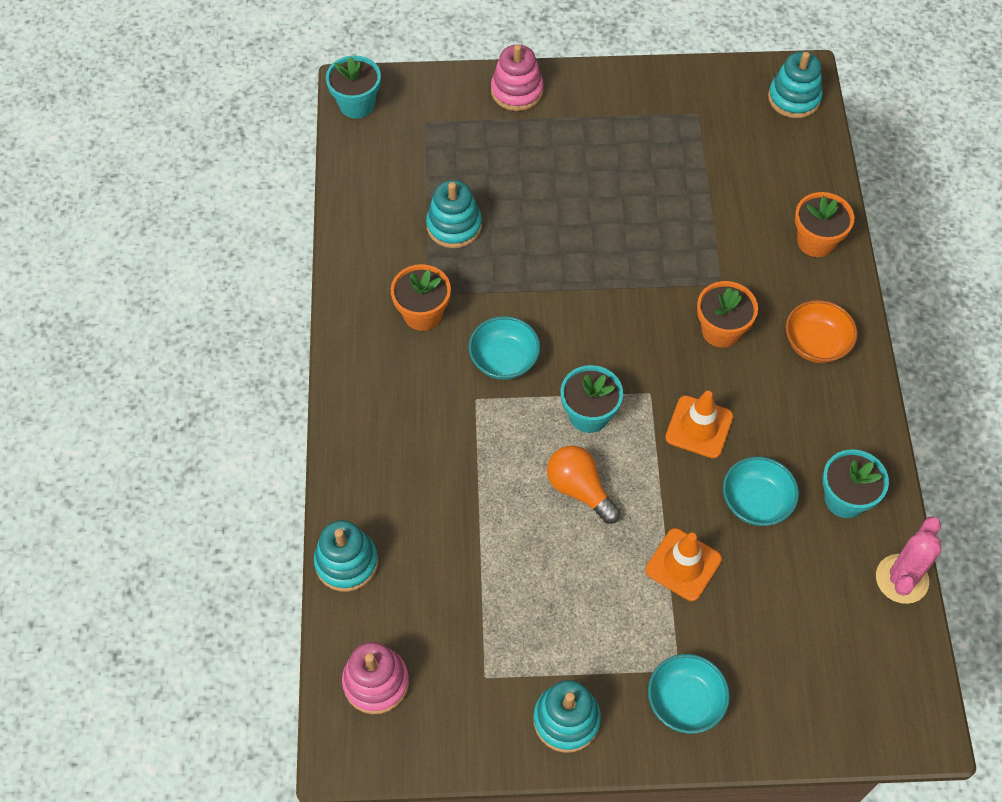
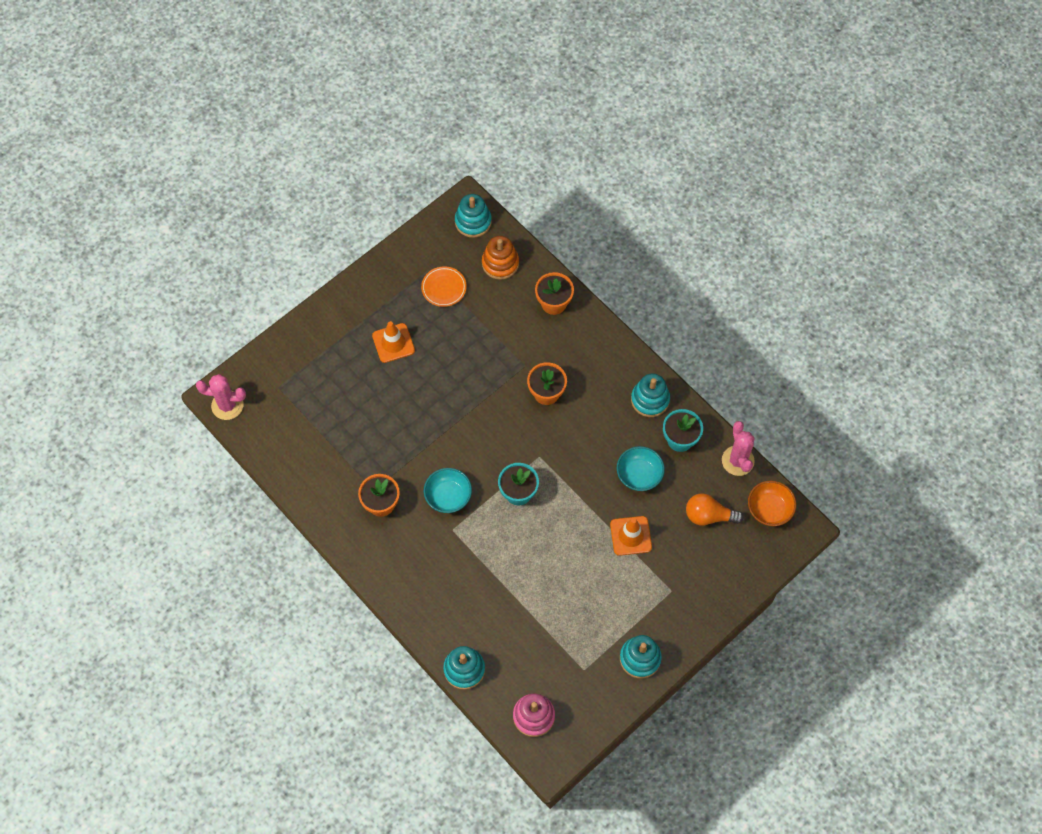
camera: 40 degrees left, 5 degrees up
(357, 104) = (227, 405): turquoise flower pot -> pink cactus
(454, 226) = (352, 439): turquoise stacking toy -> turquoise stacking toy (650, 400)
(517, 91) = (314, 329): pink stacking toy -> none
(579, 489) = (548, 537): orange light bulb -> orange light bulb (709, 515)
(685, 702) = (687, 604): turquoise bowl -> none
(698, 143) = (444, 288): none -> orange plate
(699, 427) = (579, 456): orange traffic cone -> orange traffic cone (393, 343)
(788, 159) = (500, 263): none -> orange stacking toy
(816, 344) = (600, 364): orange bowl -> orange bowl (769, 509)

